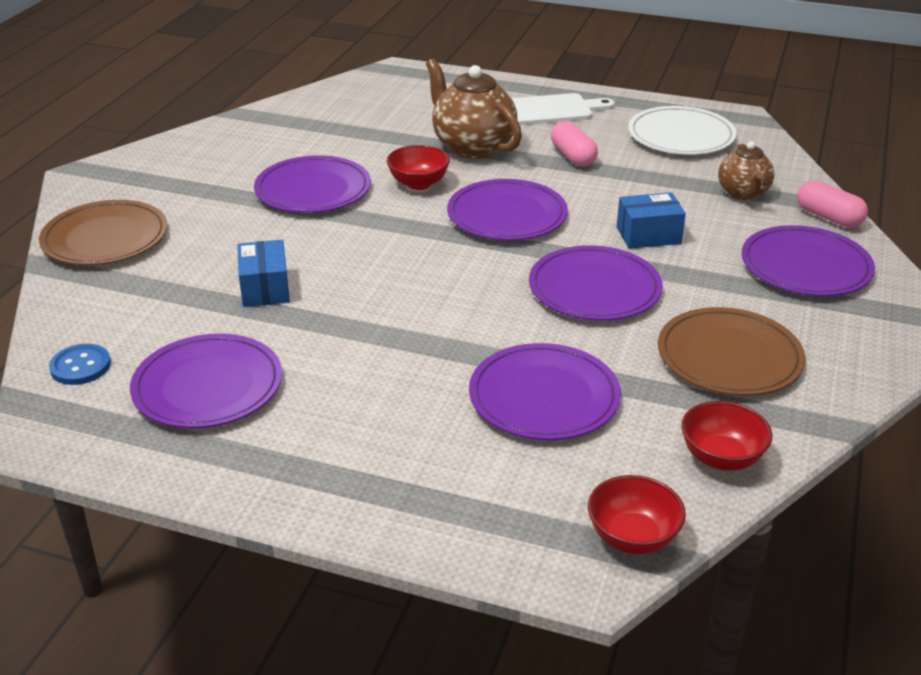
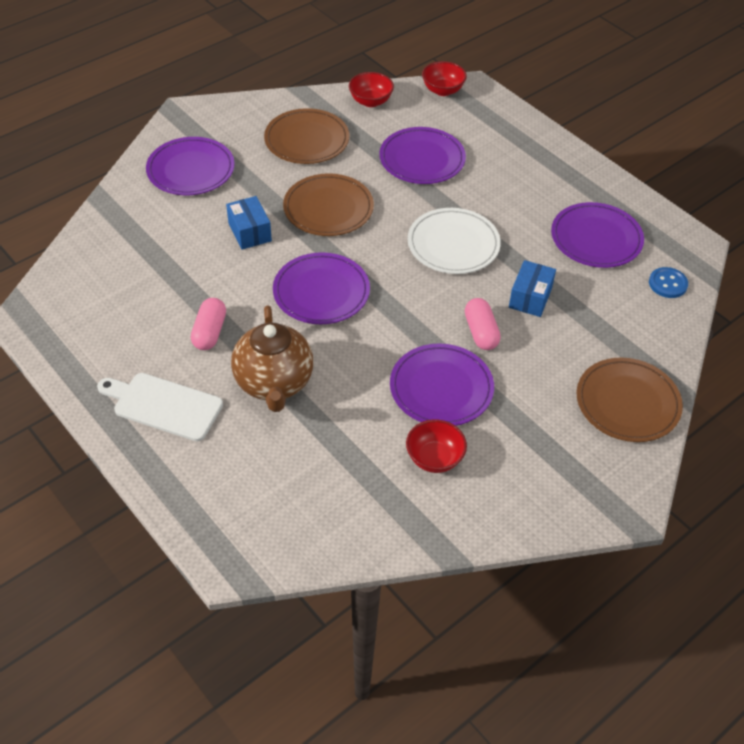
camera: 150 degrees left, 15 degrees up
(418, 183) = (355, 356): red bowl -> red bowl (434, 458)
(594, 288) = (328, 208): purple plate -> brown plate
(648, 235) = (249, 232): blue box -> blue box turned 45 degrees clockwise
(681, 136) = (101, 316): white plate -> white plate (453, 244)
(743, 193) = (143, 238): brown teapot -> none
(828, 217) = (122, 195): pink capsule -> pink capsule (481, 332)

